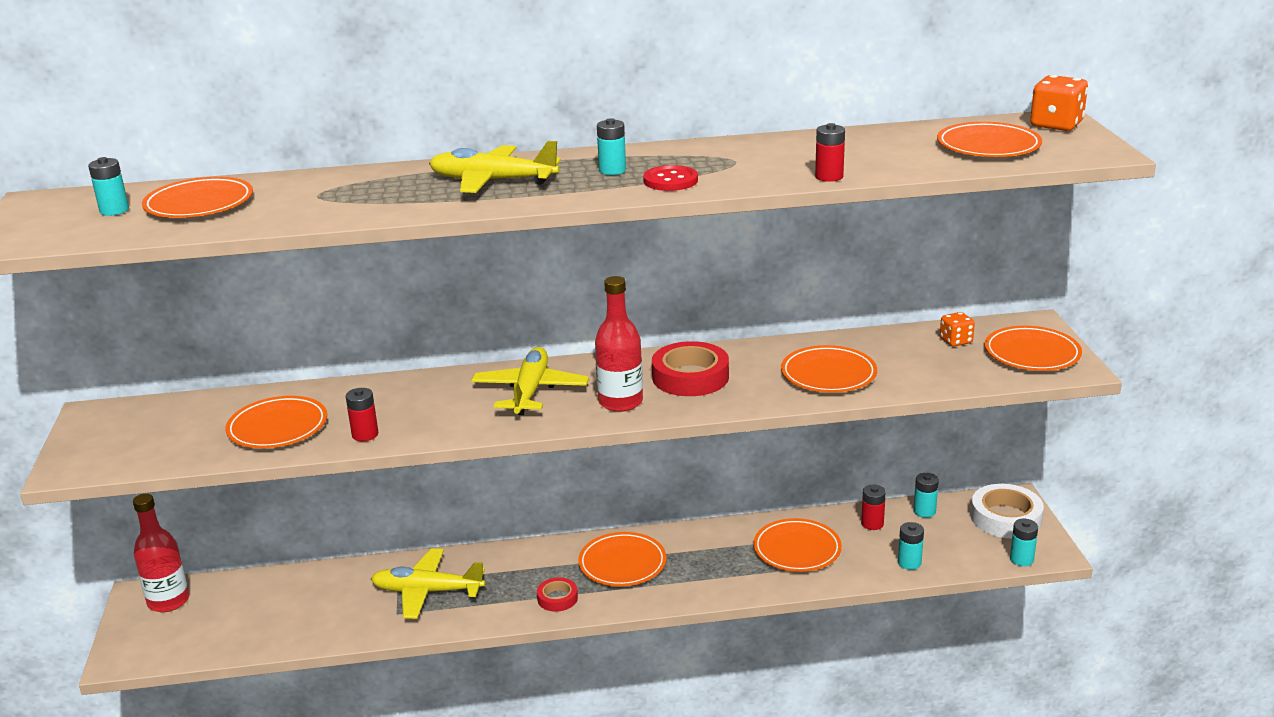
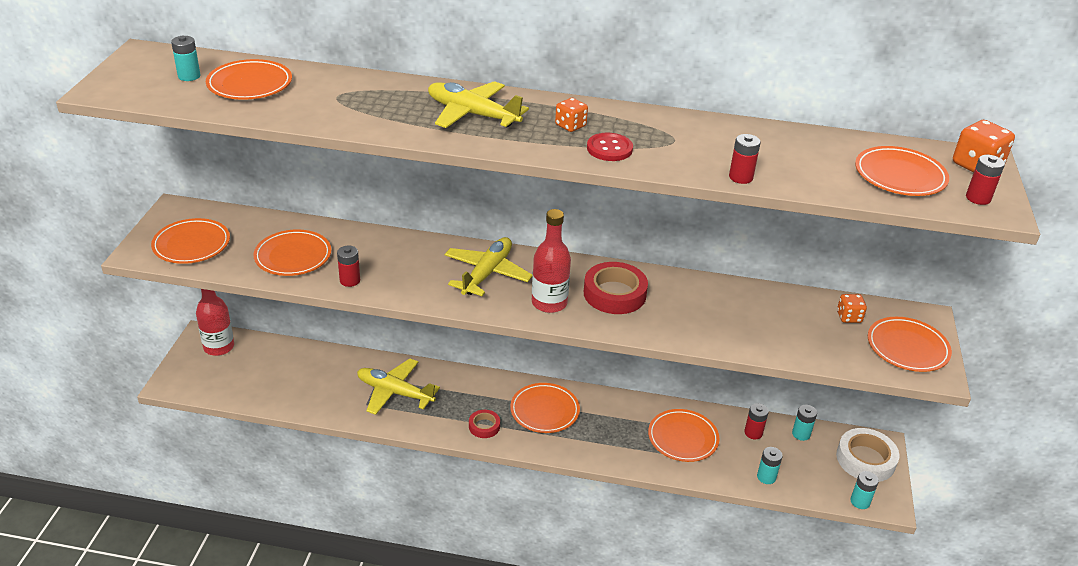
camera: 15 degrees right, 10 degrees up
(612, 170) = (570, 126): turquoise battery -> orange dice
(828, 374) = (725, 321): orange plate -> orange plate (191, 244)
(1077, 148) = (978, 198): none -> red battery

